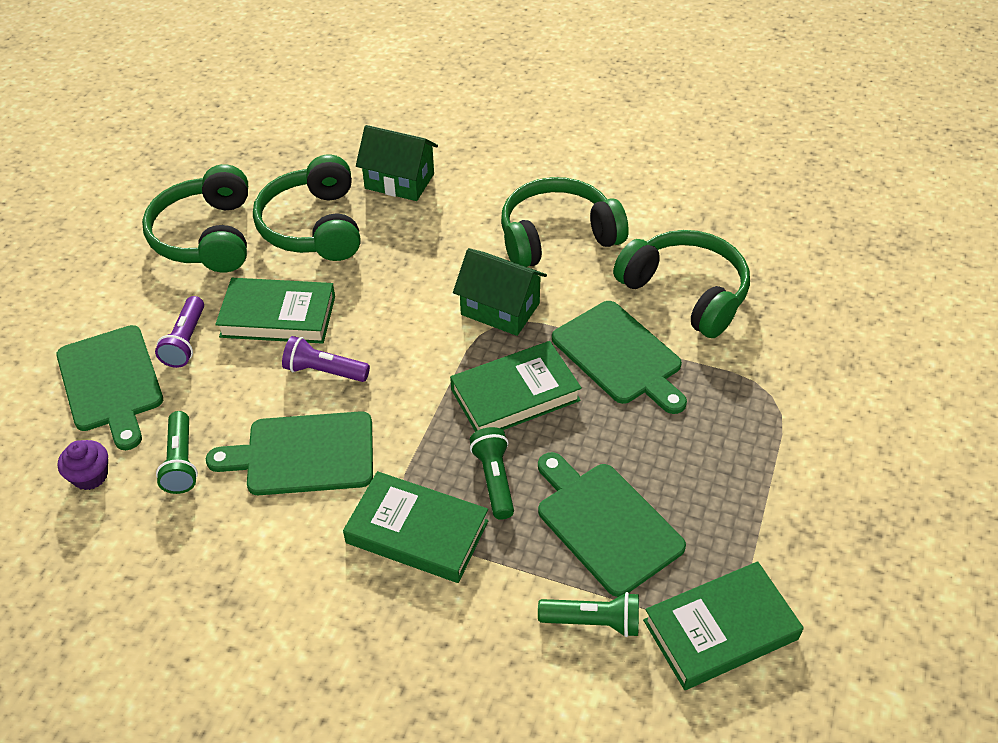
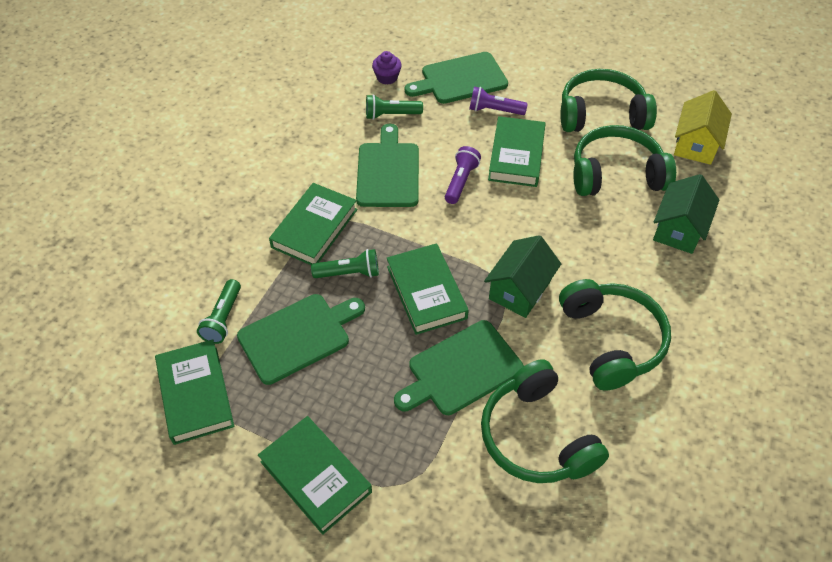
camera: 95 degrees right, 5 degrees up
(267, 161) = (696, 144): none -> yellow house
(685, 293) = (536, 436): green headphones -> green headphones turned 105 degrees clockwise
(790, 476) = (315, 477): none -> green book

